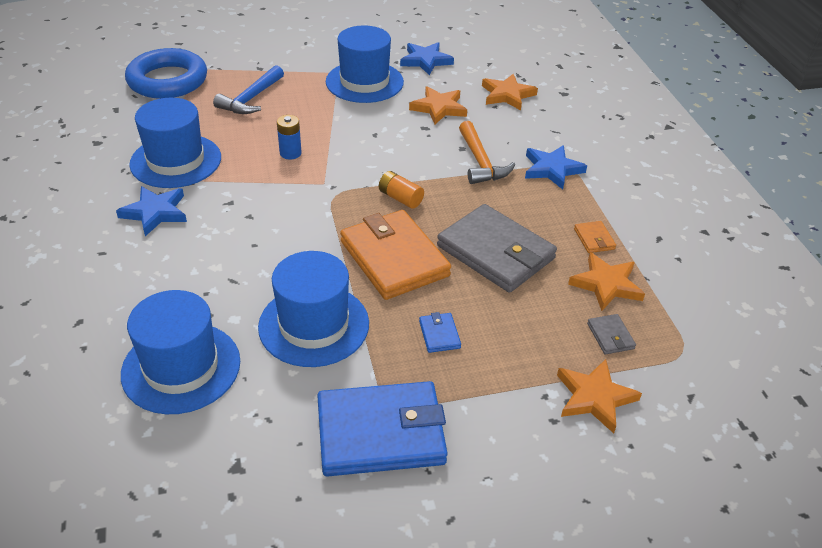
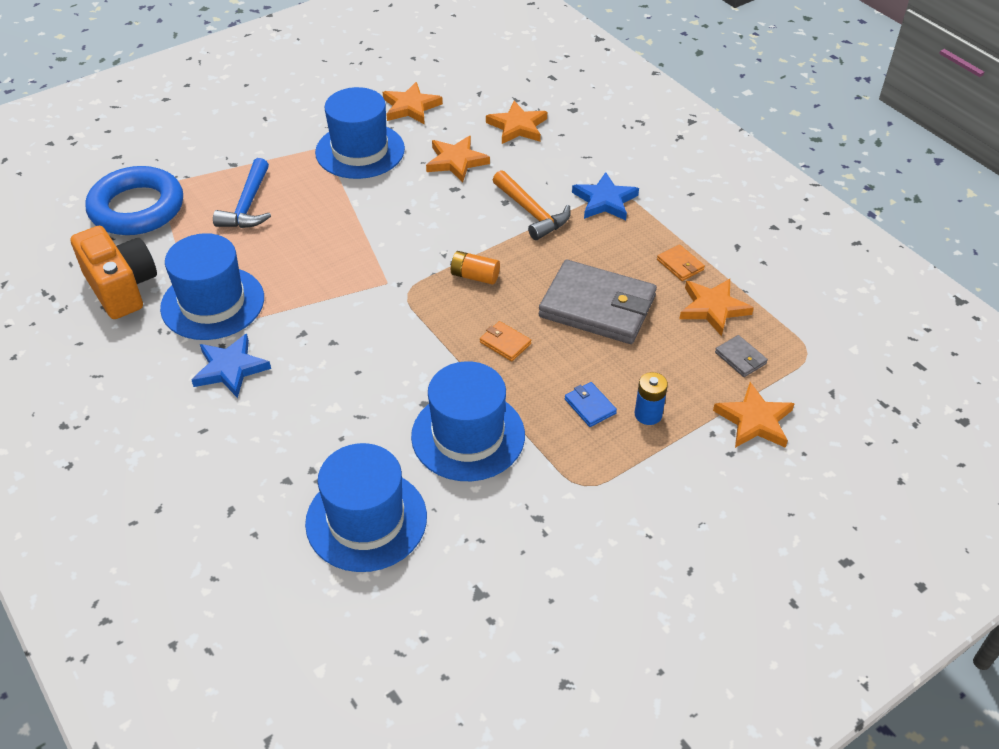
camera: 20 degrees left, 5 degrees up
(117, 132) = (122, 288): none -> orange camera
(290, 153) = (331, 258): blue battery -> blue battery (648, 414)
(380, 432) = (589, 516): blue wallet -> none
(394, 258) = (505, 343): orange wallet -> orange wallet, size x0.41
(425, 61) = (410, 107): blue star -> orange star

